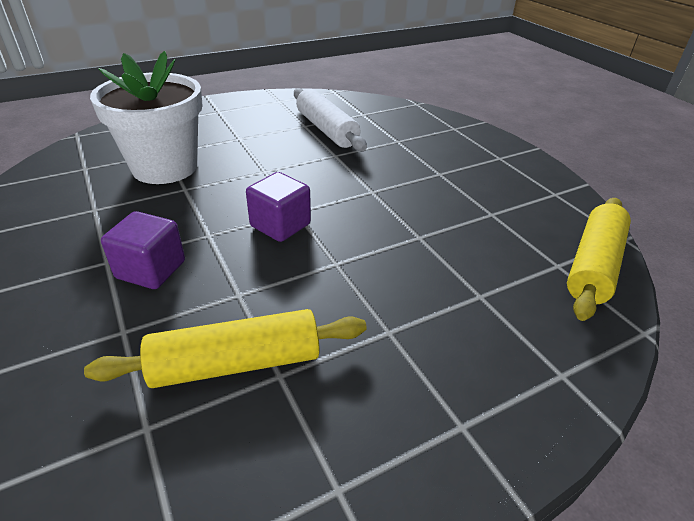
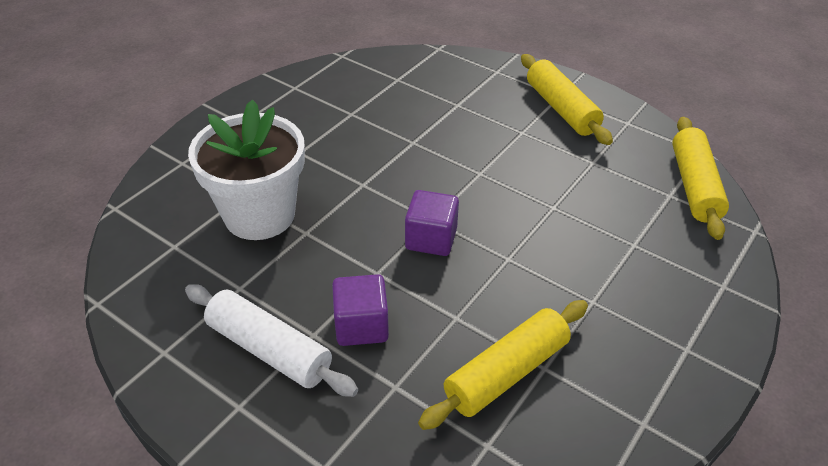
camera: 25 degrees left, 5 degrees up
(326, 129) = (378, 112): white rolling pin -> white rolling pin (269, 349)
(493, 167) = (561, 109): none -> yellow rolling pin

